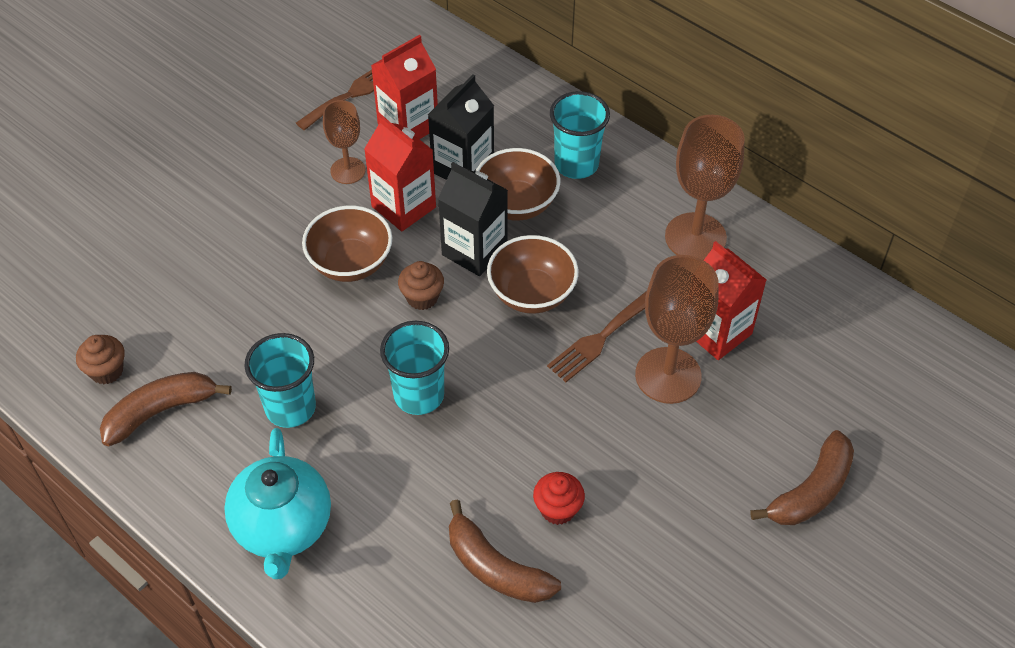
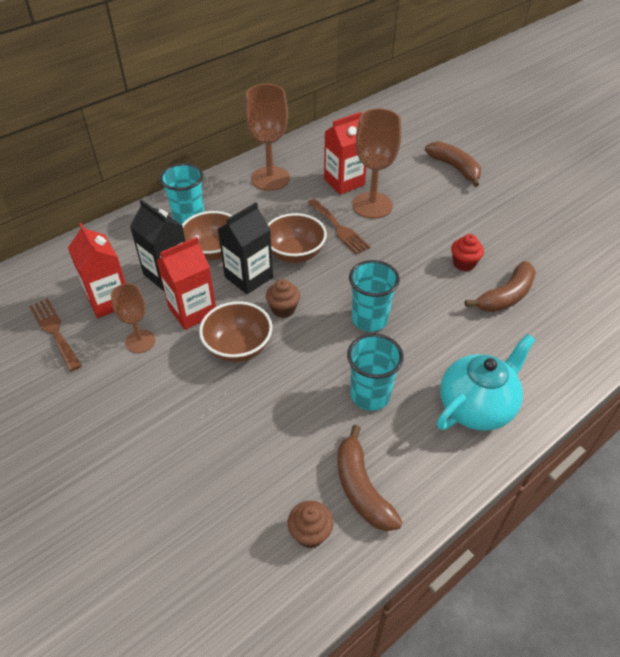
camera: 80 degrees left, 5 degrees down
(283, 528) = (476, 406): turquoise teapot -> turquoise teapot turned 45 degrees counterclockwise

